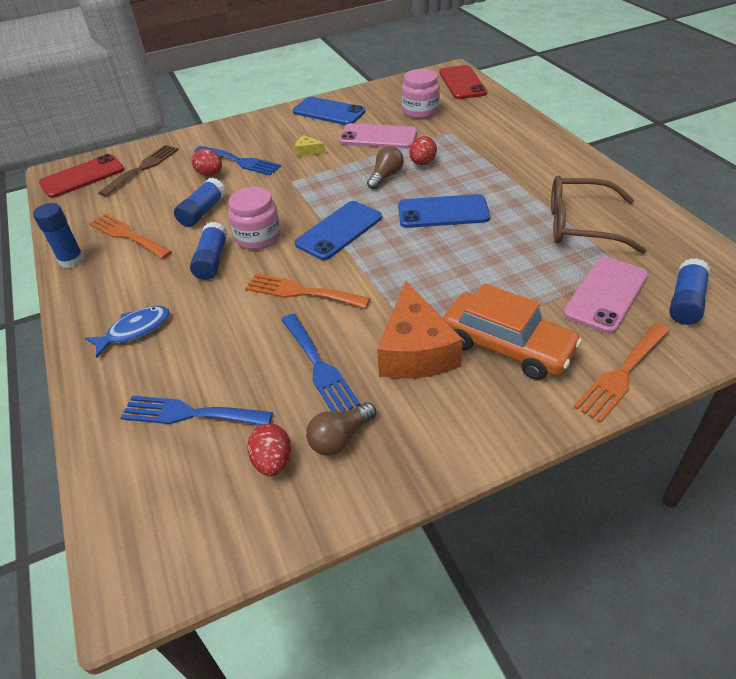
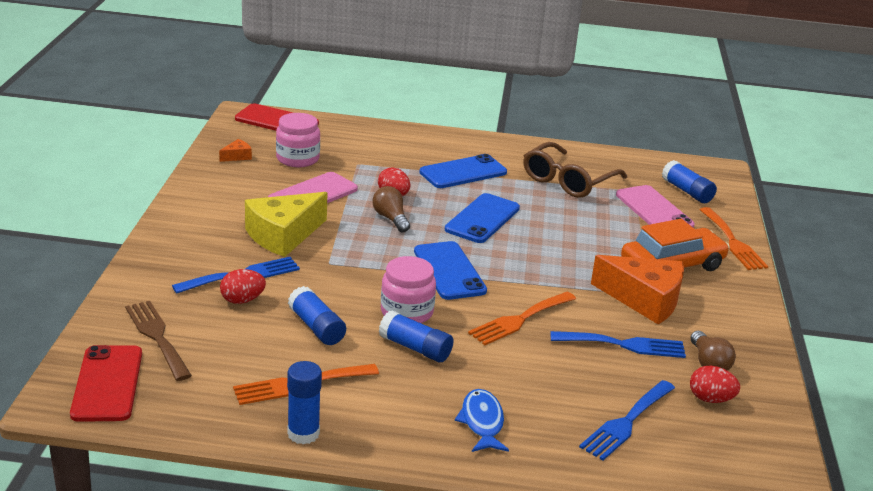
camera: 65 degrees left, 15 degrees down
(308, 151) = (283, 235): yellow cheese -> yellow cheese, size x2.37
(328, 112) = (217, 196): blue phone -> blue phone (463, 172)
(390, 94) = (237, 156): none -> orange cheese

